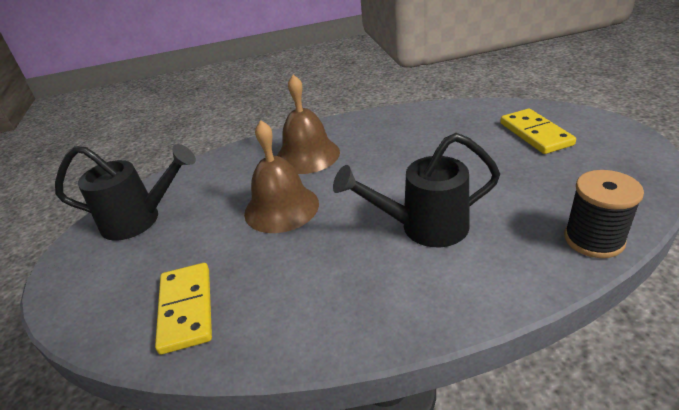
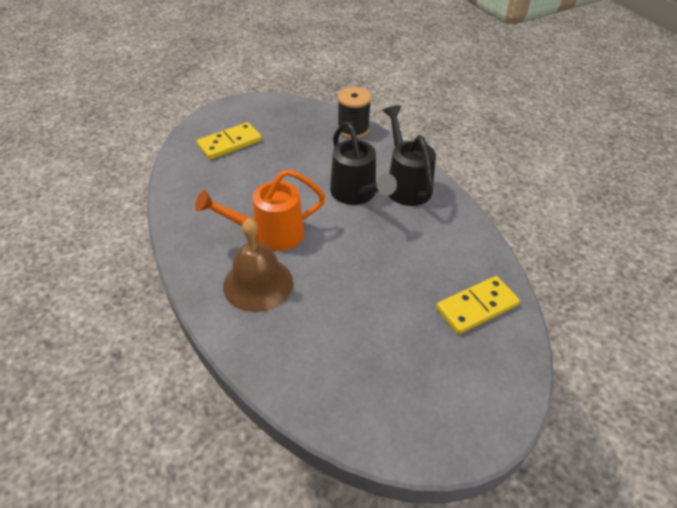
camera: 110 degrees left, 10 degrees up
(140, 220) = (389, 402): black watering can -> black watering can (406, 184)
(281, 208) = (348, 282): brown bell -> none
(369, 161) = (270, 234): none -> orange watering can

